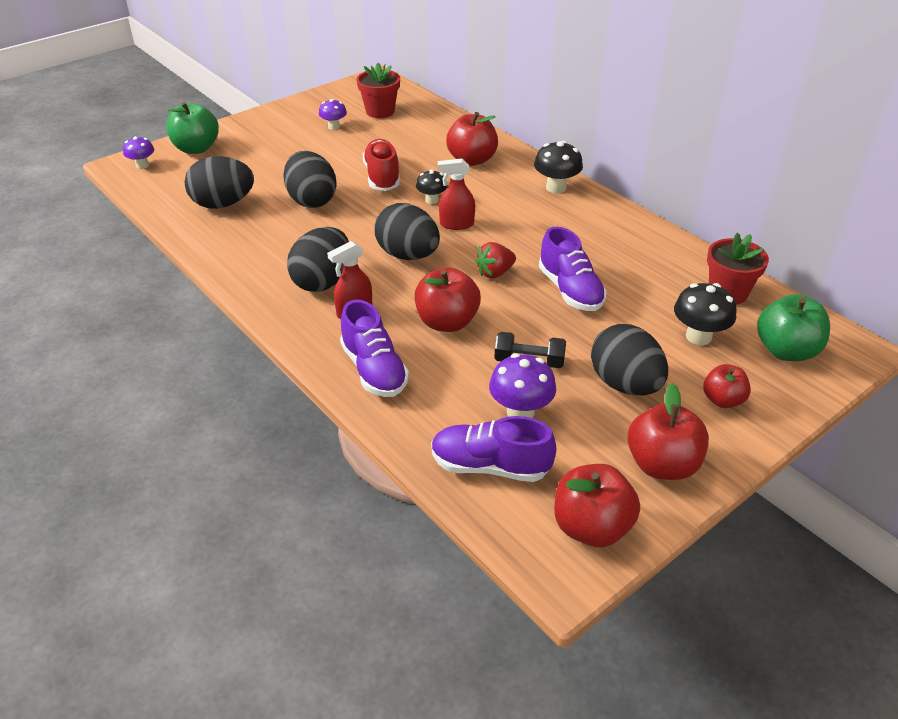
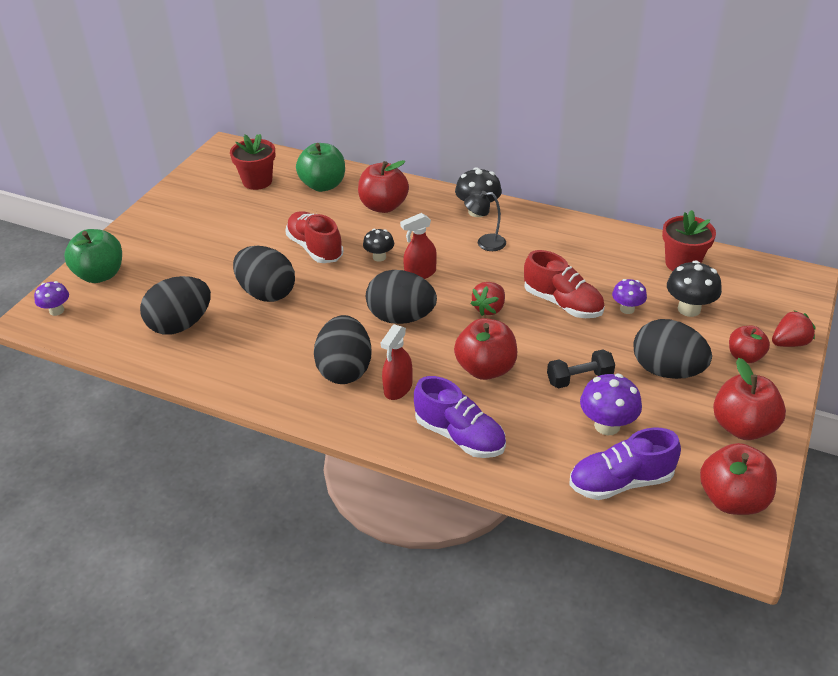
camera: 25 degrees left, 0 degrees up
(334, 127) = (224, 210): purple mushroom -> purple mushroom (627, 309)
(539, 216) = (485, 243): none -> black lamp
(570, 290) = (562, 303): purple shoe -> red shoe
(786, 351) = (758, 298): green apple -> green apple (323, 185)
(786, 404) = (789, 343): none -> red strawberry

